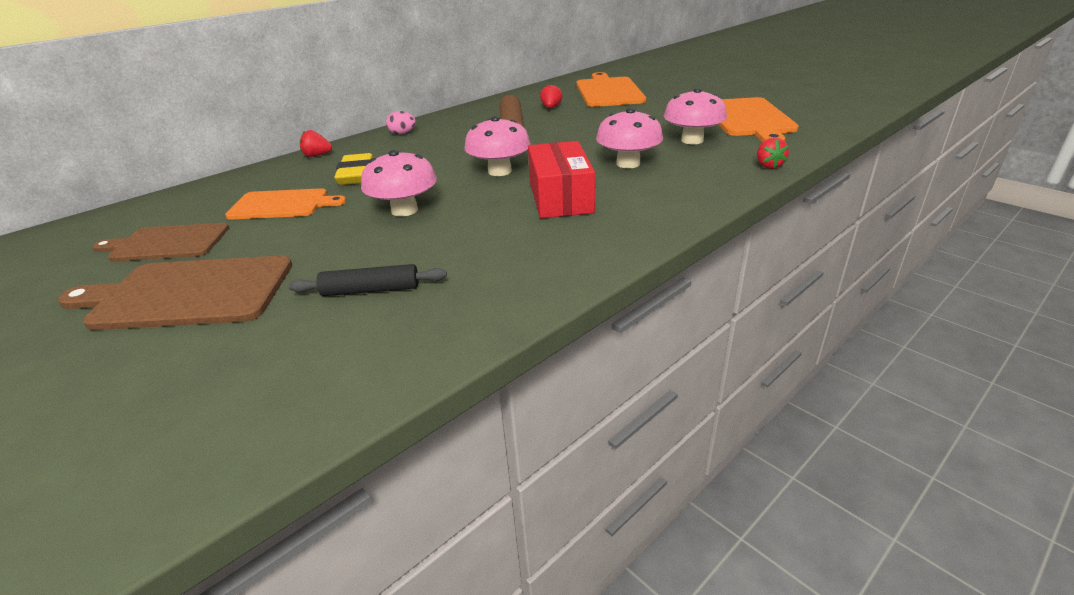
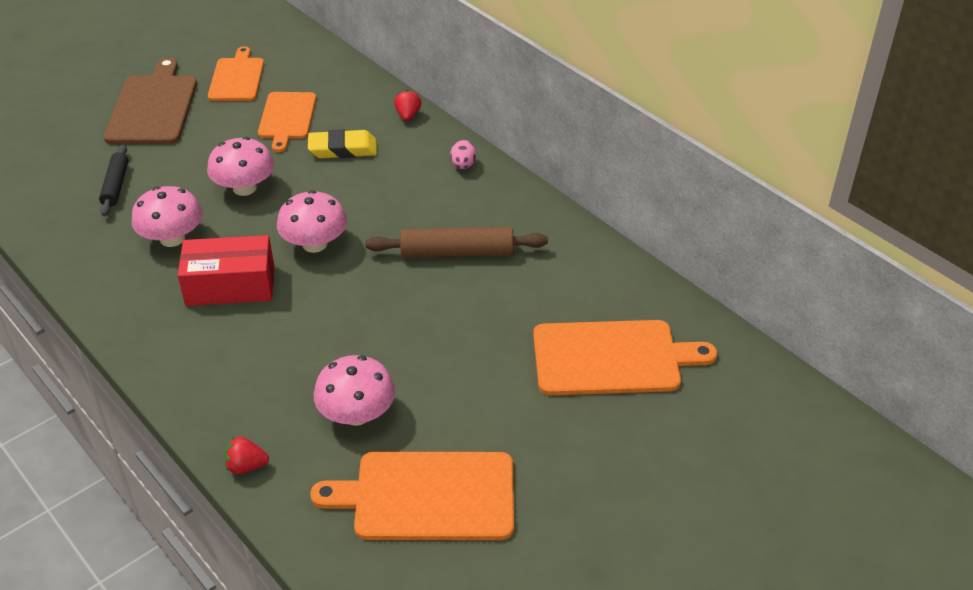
camera: 90 degrees right, 10 degrees up
(166, 243) = (237, 78): brown cutting board -> orange cutting board
(551, 108) = (536, 290): red strawberry -> none
(628, 163) = (299, 343): pink mushroom -> pink mushroom (172, 238)

